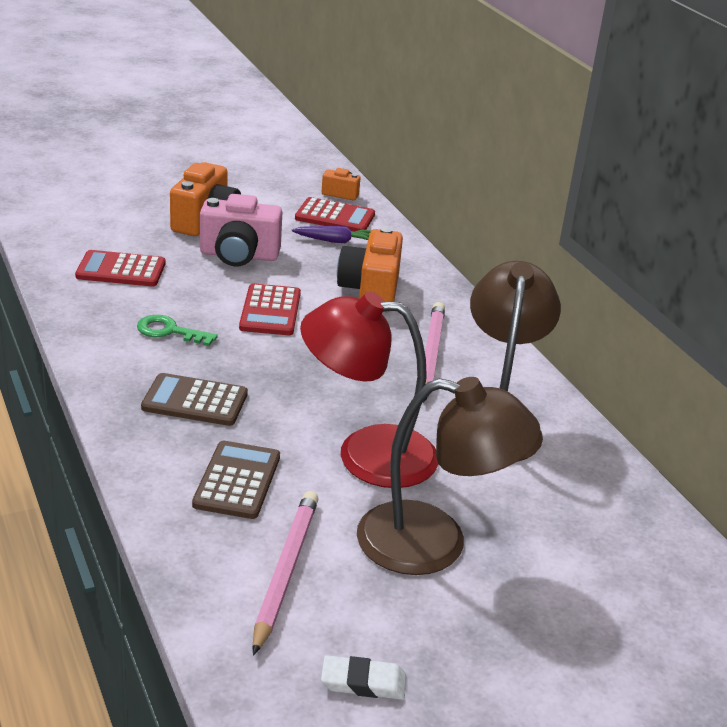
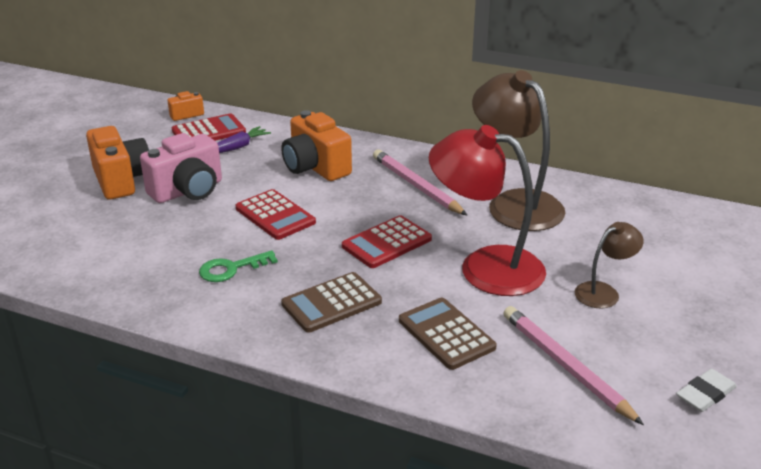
camera: 40 degrees left, 0 degrees up
(121, 270) = (117, 248): red calculator -> red calculator (387, 243)
(366, 454) = (485, 267): red lamp -> red lamp turned 60 degrees clockwise
(434, 543) = (604, 292): brown lamp -> brown lamp, size x0.50

